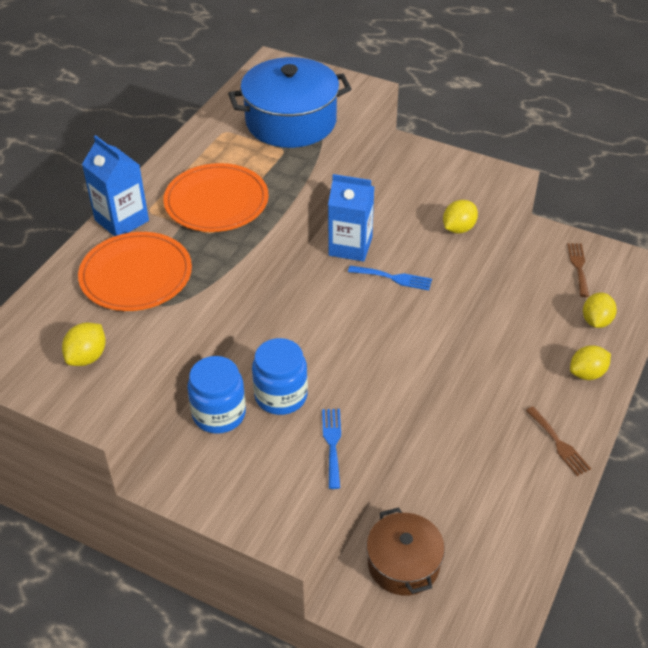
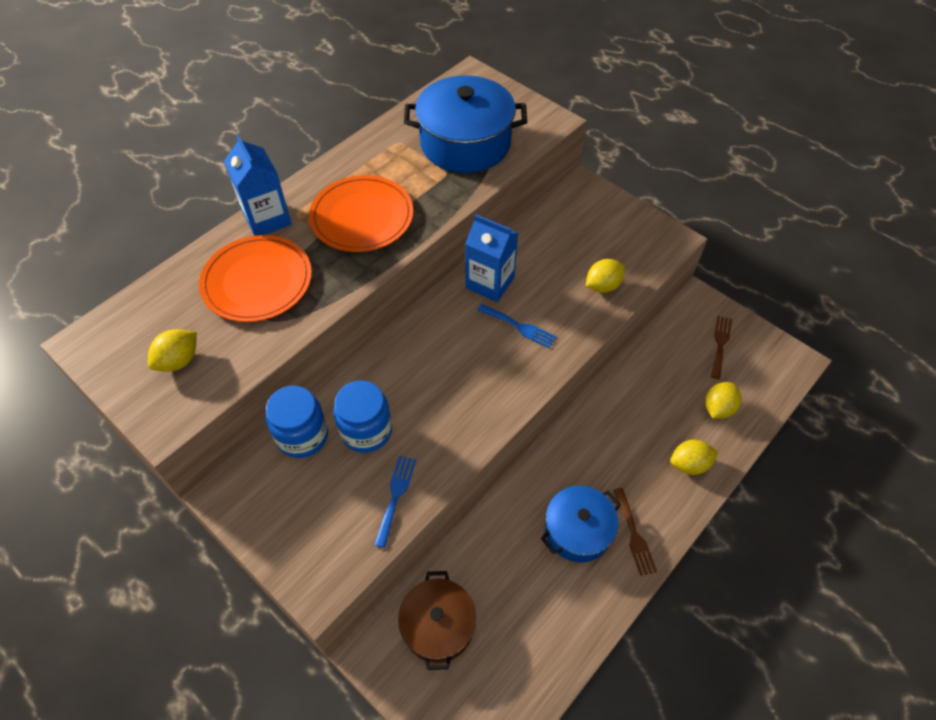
camera: 15 degrees right, 10 degrees up
(505, 452) = (577, 530): none -> blue pot

